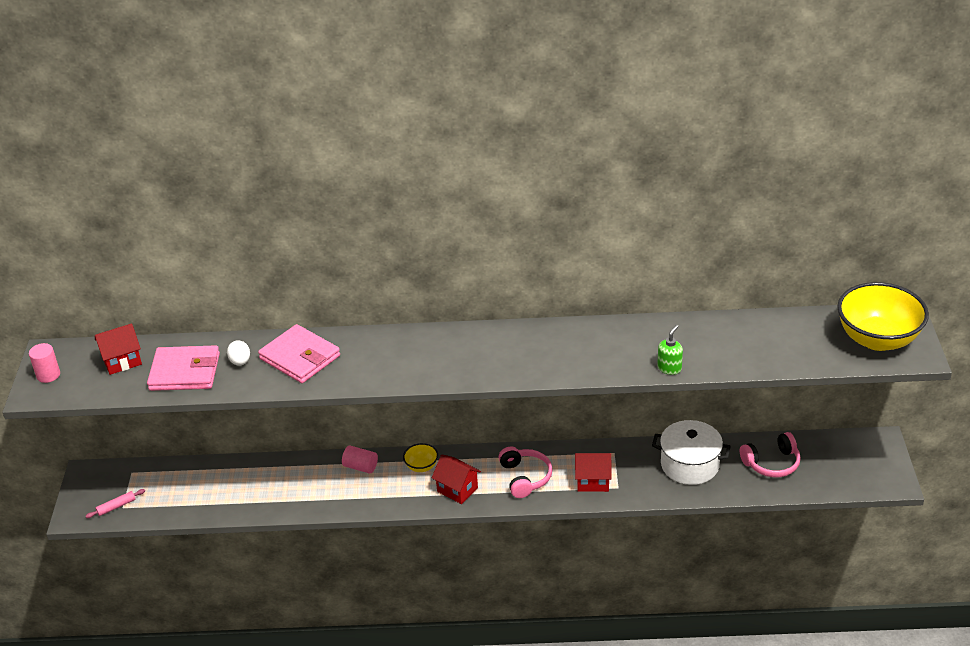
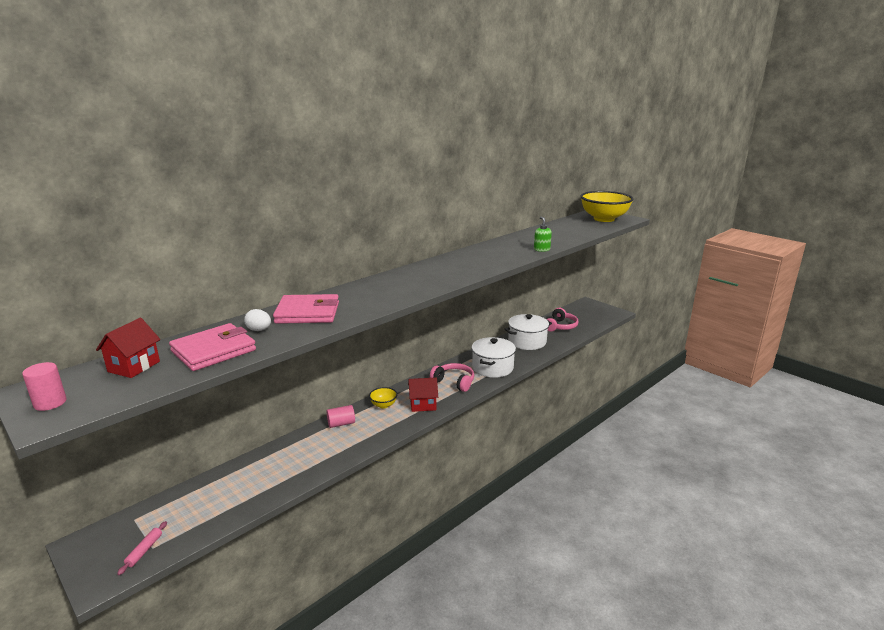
camera: 45 degrees left, 15 degrees down
(593, 481) = (492, 367): red house -> white pot

